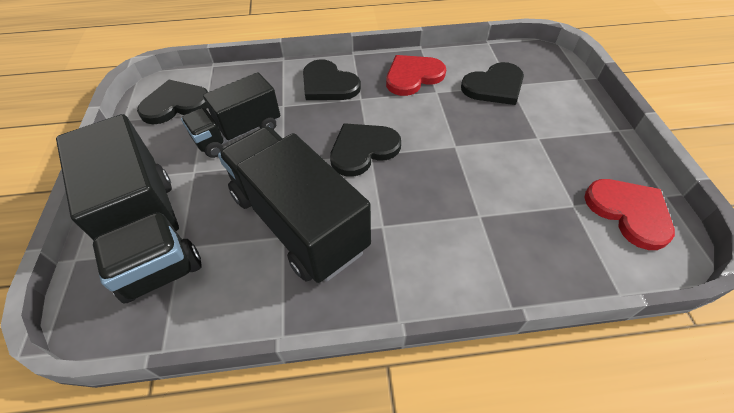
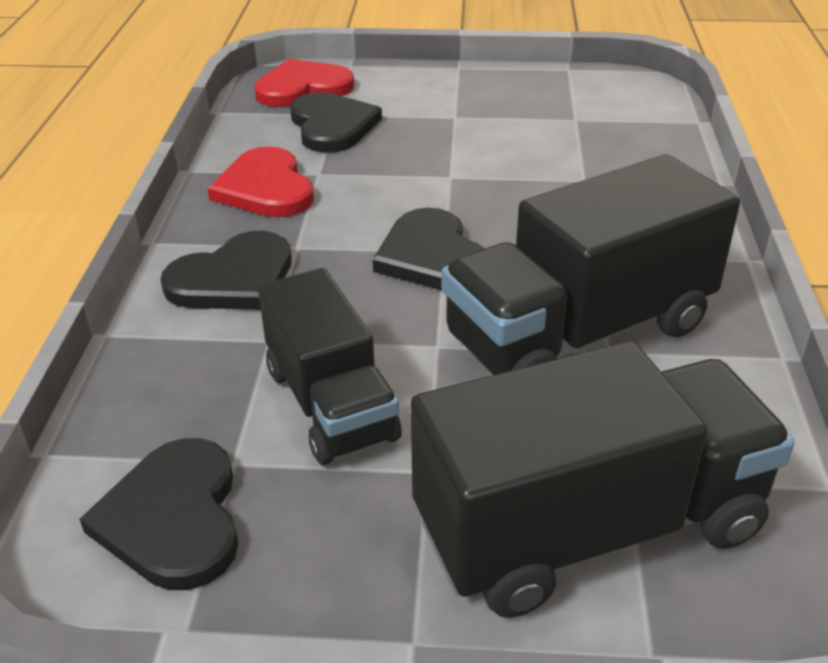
camera: 80 degrees left, 15 degrees down
(629, 212) = (590, 92): red heart -> red heart (303, 88)

